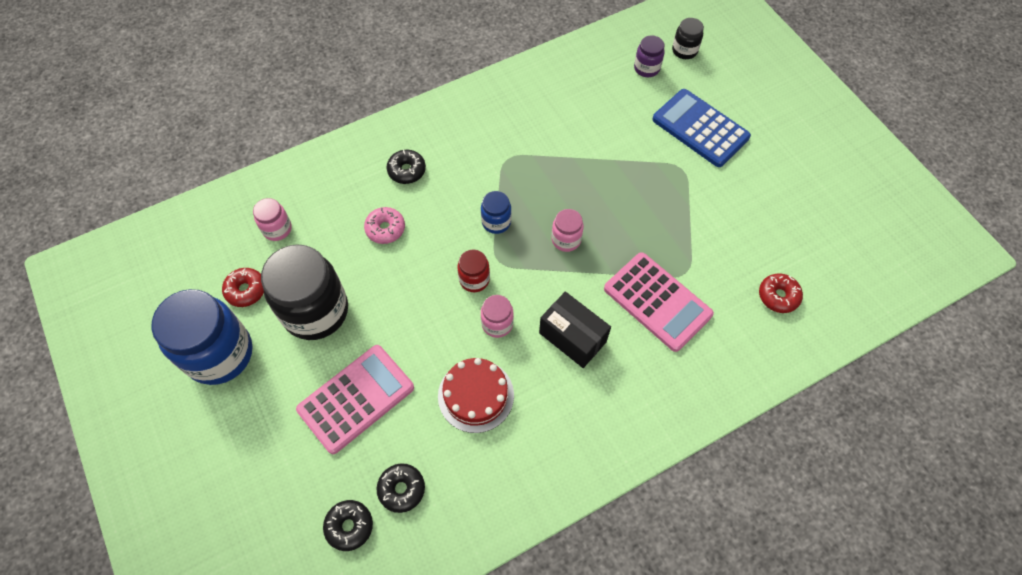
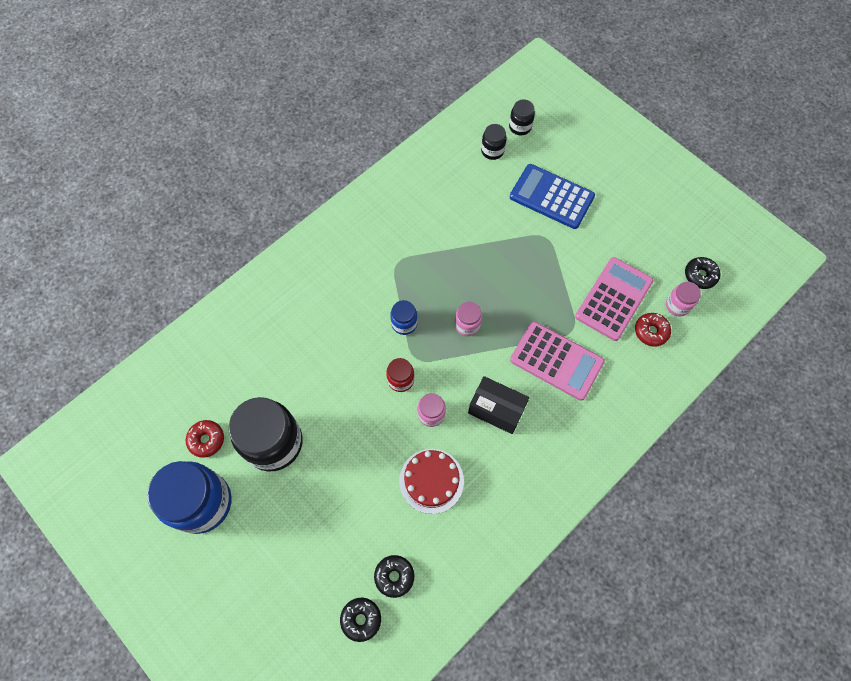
camera: 15 degrees left, 5 degrees up
(277, 229) = (216, 377): pink jar -> pink jar (677, 305)
(356, 398) = (332, 510): pink calculator -> pink calculator (613, 299)
(385, 229) = (311, 353): pink donut -> none
(407, 170) = (313, 295): black donut -> black donut (700, 275)
(646, 68) = (492, 151): purple jar -> black jar

